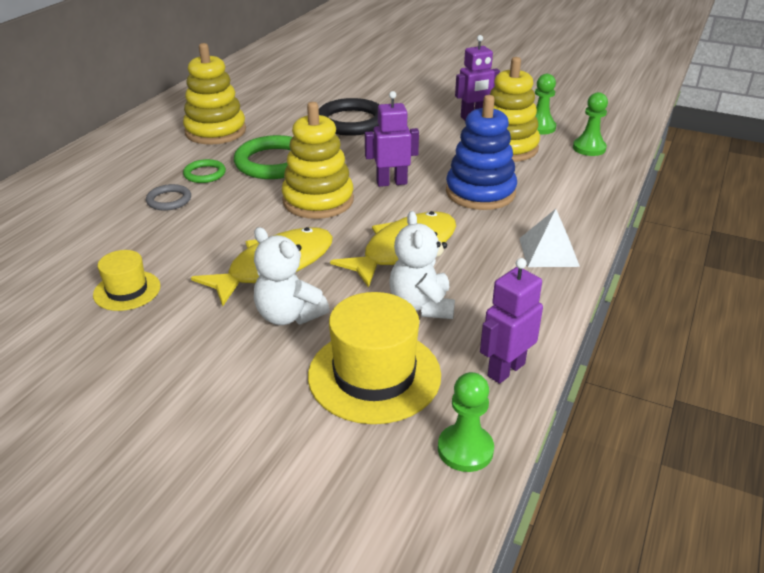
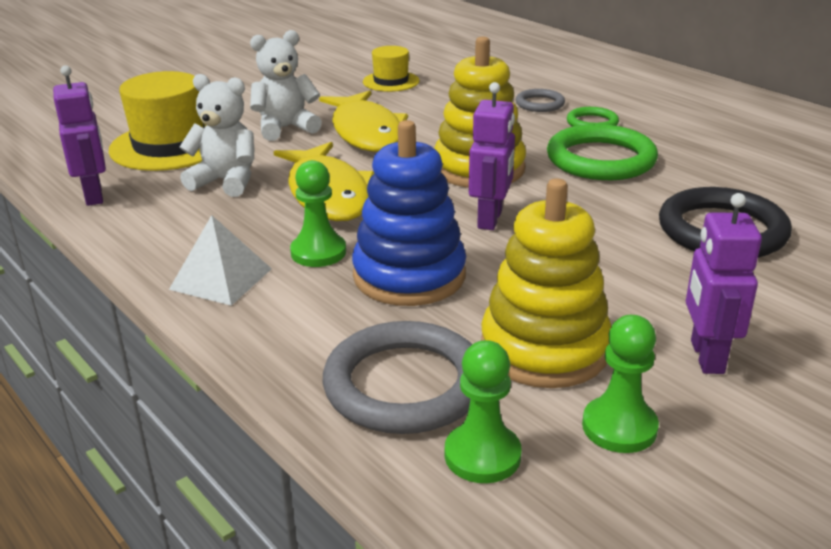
camera: 115 degrees right, 5 degrees down
(215, 131) = (718, 139): yellow stacking toy -> none
(465, 449) = (52, 160): green pawn -> green pawn (318, 252)
(569, 172) = (404, 385): none -> grey ring

